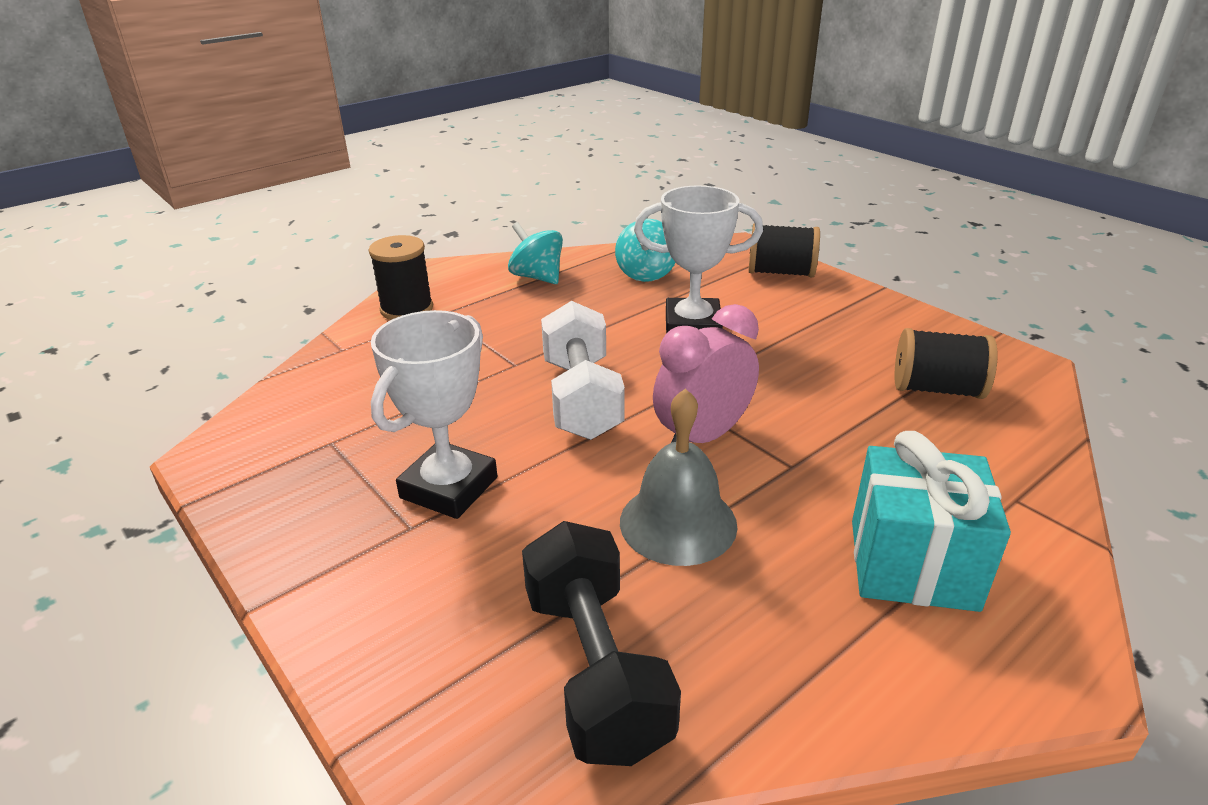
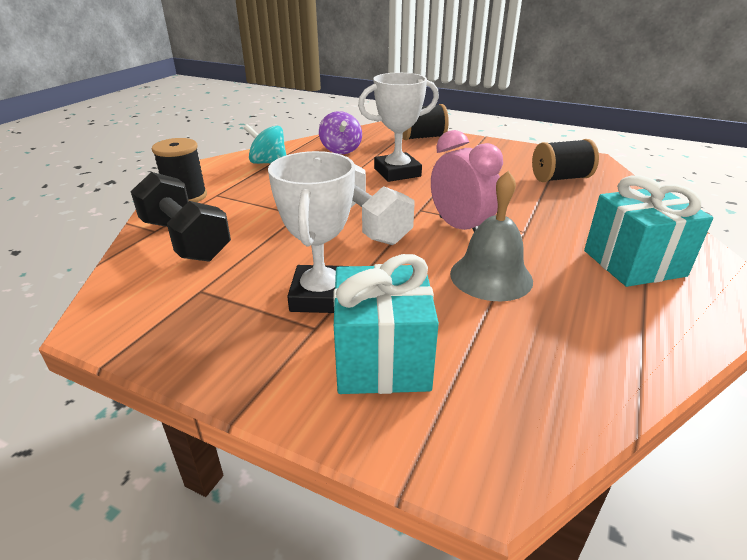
camera: 25 degrees left, 0 degrees up
(449, 592) = (382, 359): none -> turquoise gift
(595, 670) = (523, 373): black dumbbell -> black dumbbell (185, 240)
(646, 273) = (341, 150): turquoise spinning top -> purple spinning top
(702, 437) = (460, 228): pink clock -> pink clock turned 120 degrees clockwise

